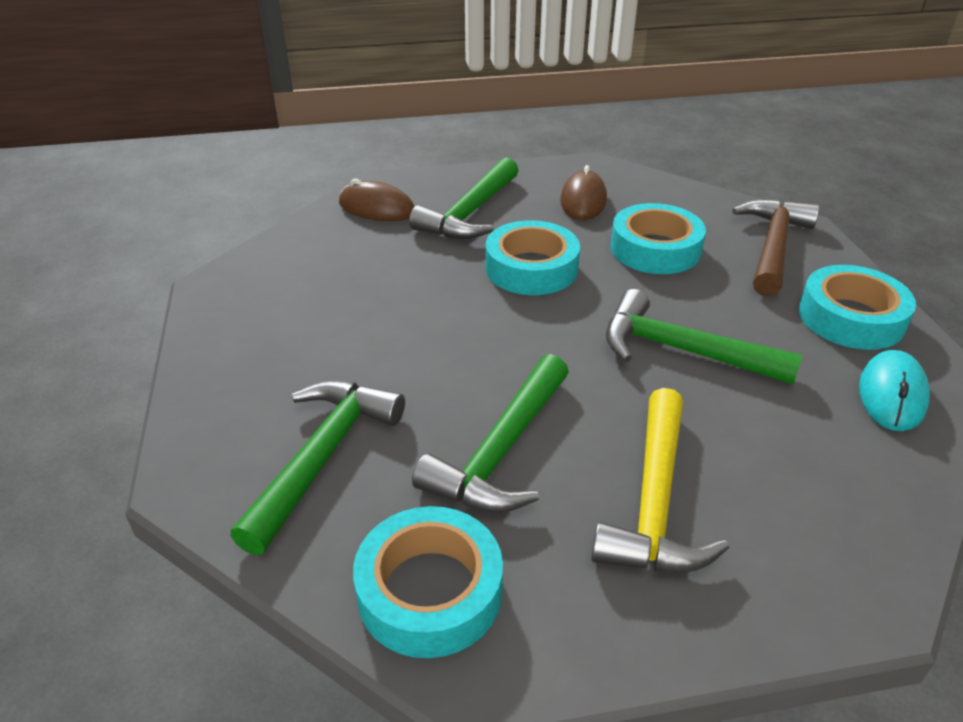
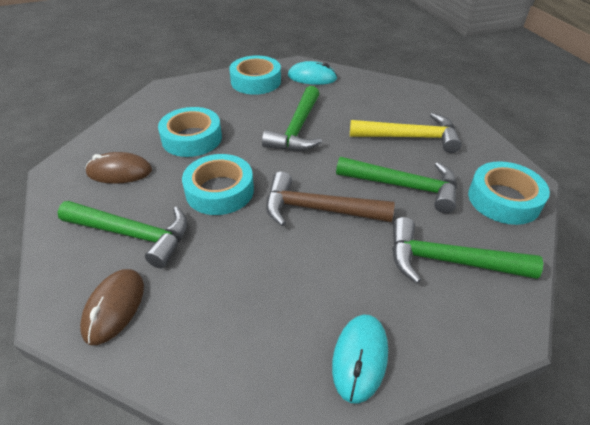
camera: 100 degrees left, 5 degrees up
(234, 344) = (360, 358): none -> turquoise mouse
(773, 247) = (189, 98): brown hammer -> brown hammer (318, 209)

